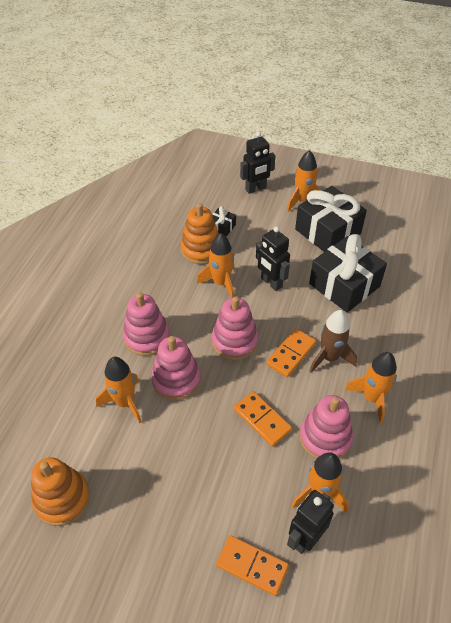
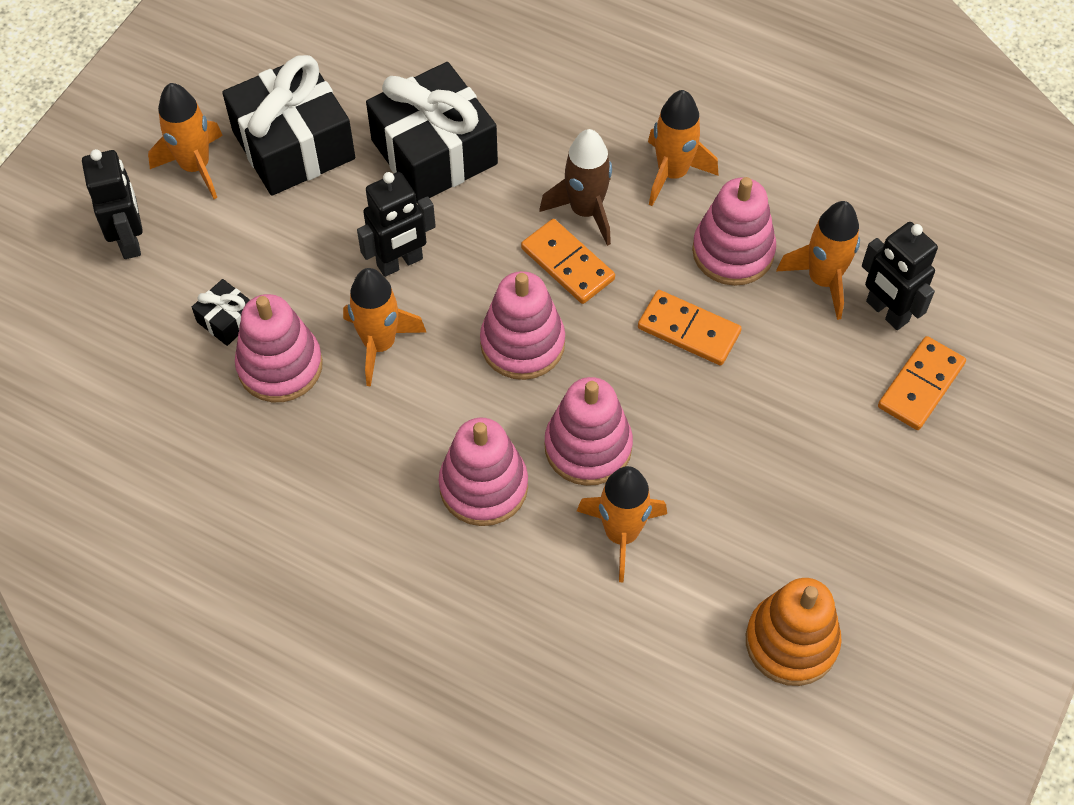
camera: 80 degrees left, 10 degrees up
(201, 249) = (280, 366): orange stacking toy -> pink stacking toy
(262, 420) = (688, 330): orange domino -> orange domino turned 60 degrees clockwise

